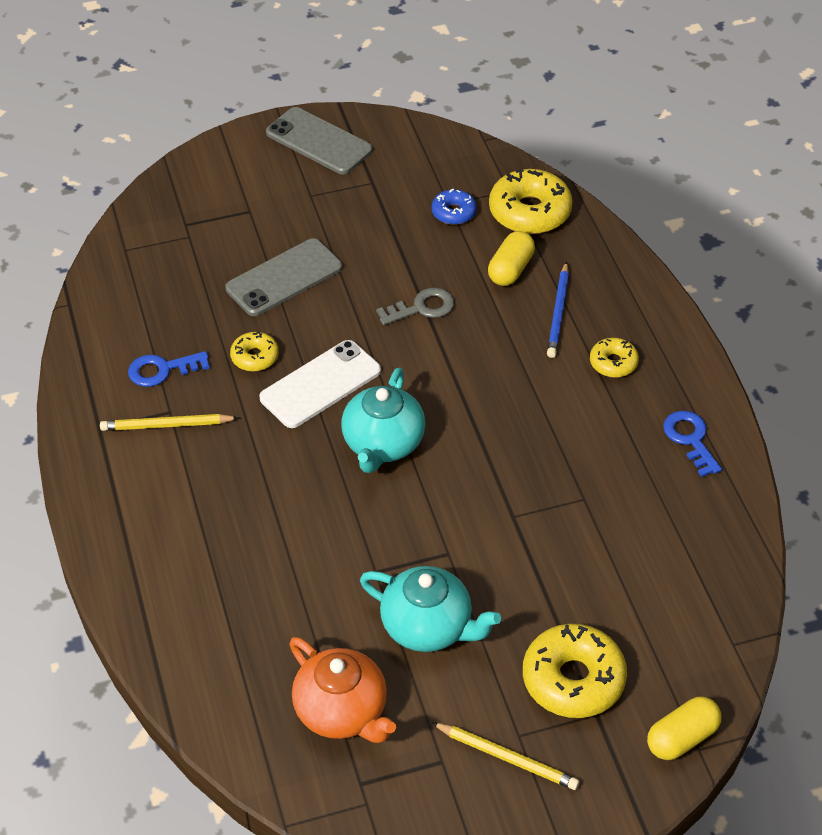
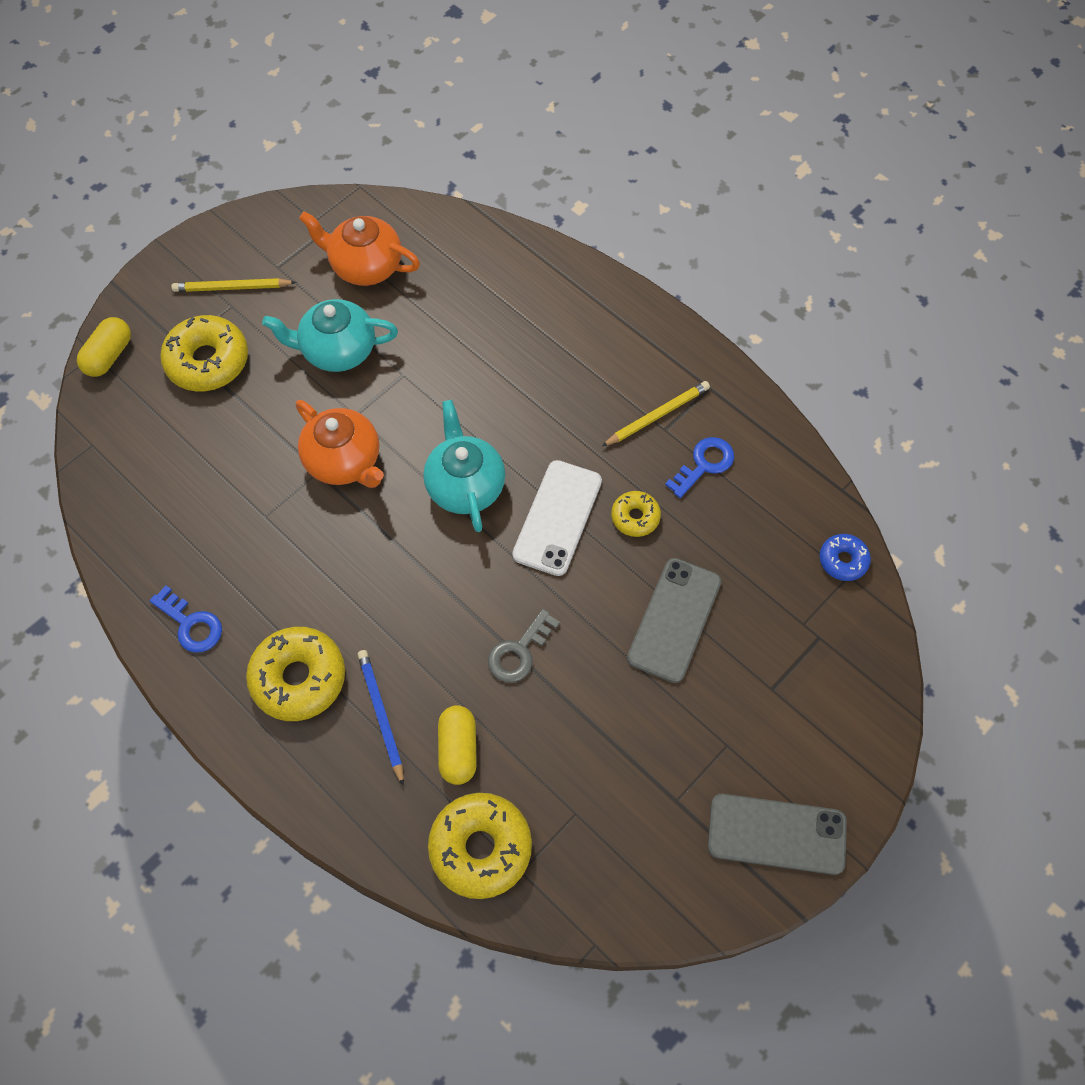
camera: 150 degrees right, 15 degrees up
(453, 212) = (562, 801): blue donut -> blue donut (843, 560)
(482, 514) = (344, 461): none -> orange teapot
(613, 363) = (298, 678): yellow donut -> yellow donut, size x1.84

